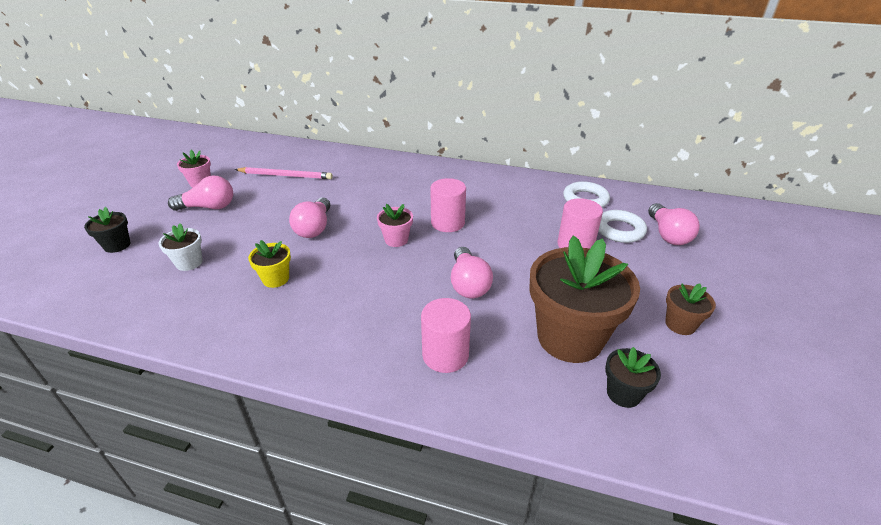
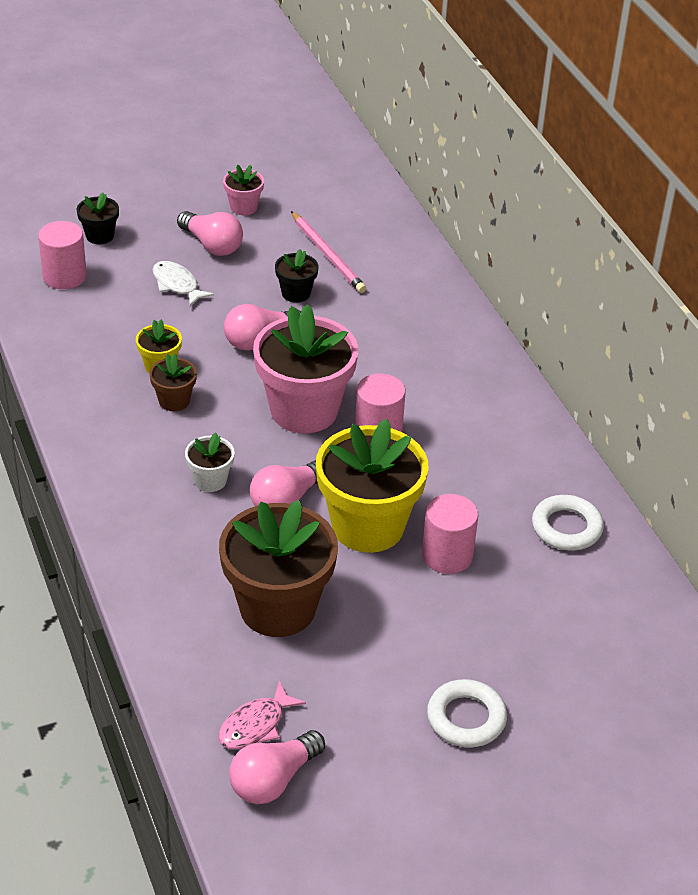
camera: 50 degrees right, 5 degrees up
(189, 263) = (124, 297): white flower pot -> white flower pot (210, 480)
(217, 236) = (177, 285): none -> white fish
(396, 240) = (304, 410): pink flower pot -> pink flower pot, size x2.19
(445, 355) = (173, 532): pink cylinder -> pink cylinder (64, 276)
(524, 262) = (368, 526): none -> yellow flower pot
(619, 230) = (524, 583): white ring -> white ring (466, 718)
(623, 393) = (236, 670): black flower pot -> black flower pot (296, 293)
(668, 235) = (562, 631): pink light bulb -> pink light bulb (273, 780)
(680, 324) = (381, 686): brown flower pot -> brown flower pot (174, 401)
(692, 412) = (255, 725): none -> pink fish

